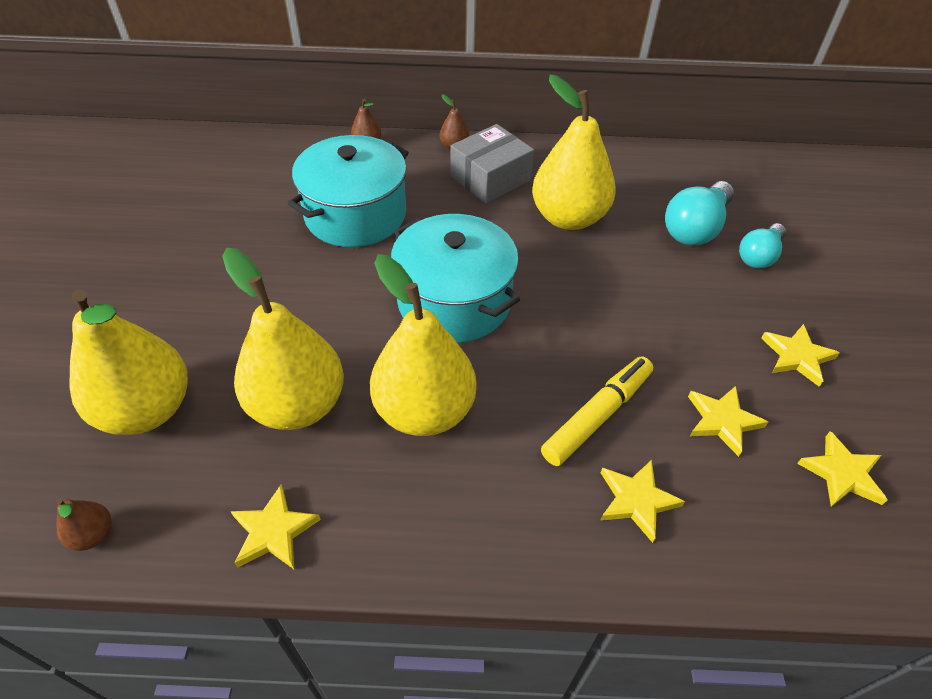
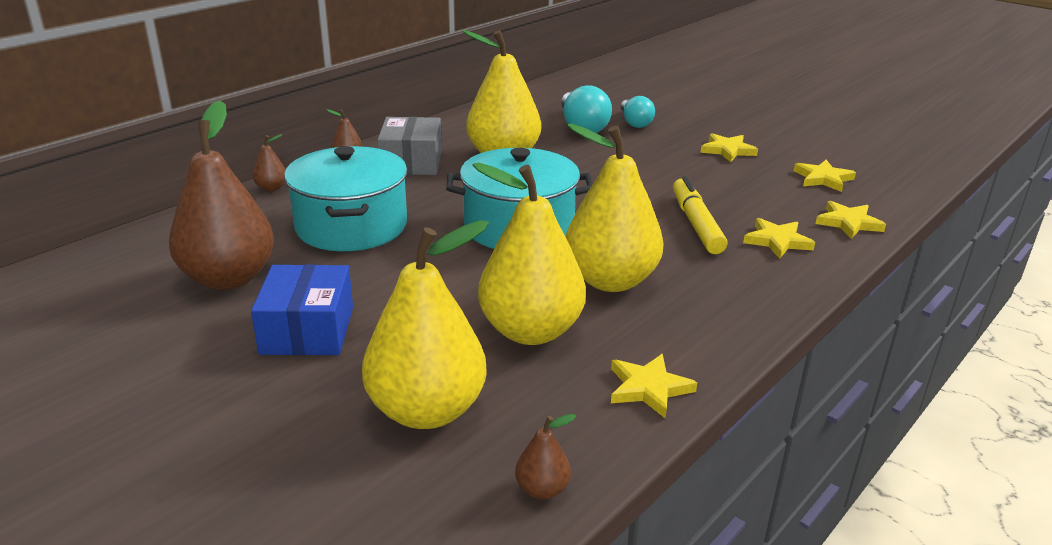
camera: 50 degrees left, 20 degrees down
(198, 286) = (307, 330): none -> blue box
(230, 209) = (229, 278): none -> brown pear
(722, 421) = (748, 191): yellow star -> yellow star (848, 223)

